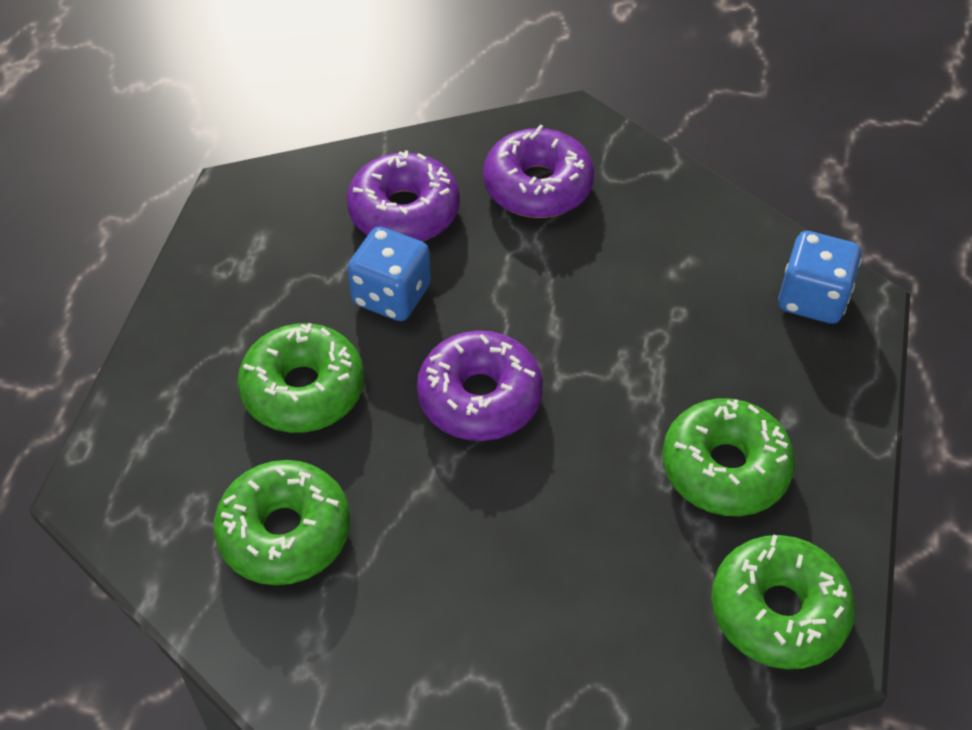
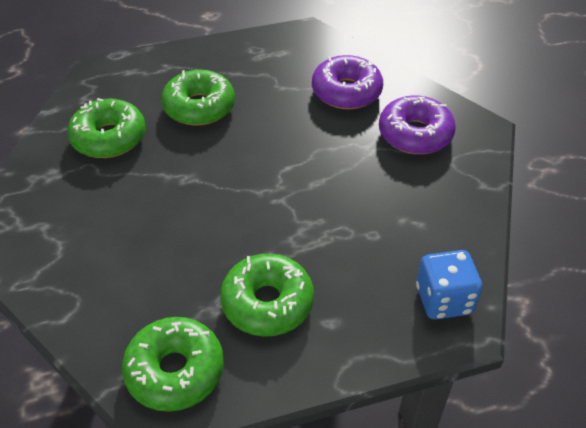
camera: 60 degrees right, 5 degrees down
(391, 295) = (284, 111): blue dice -> none
(480, 397) = (241, 172): purple donut -> none

